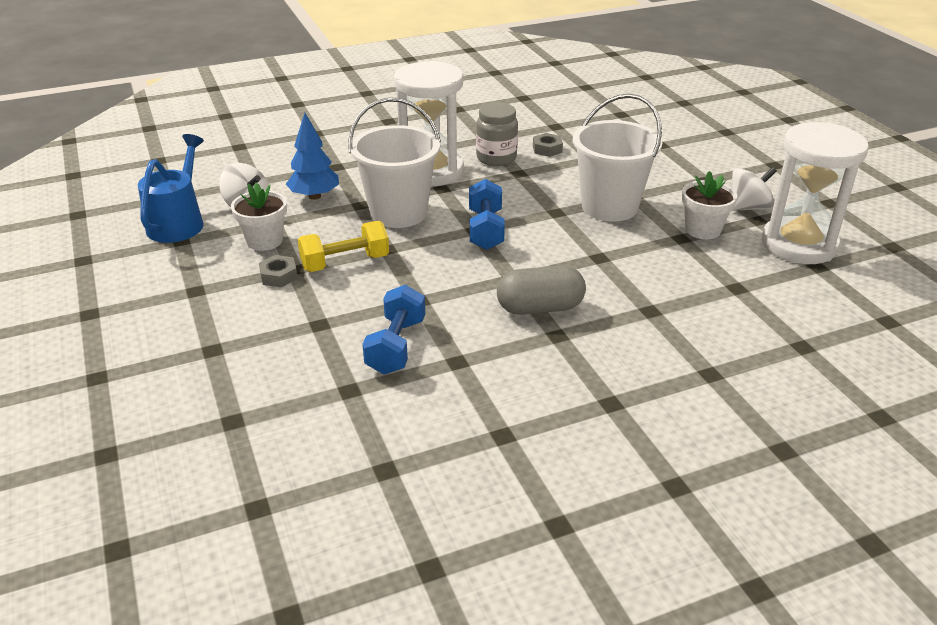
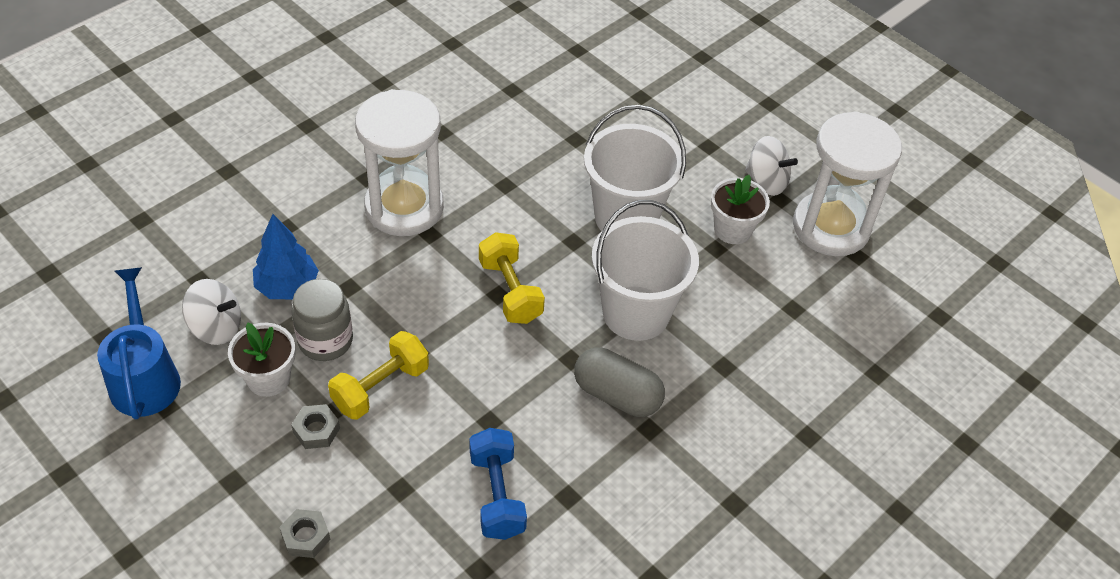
camera: 25 degrees left, 15 degrees up
(398, 213) = (400, 289): white bucket -> white bucket (636, 313)
(486, 230) = (510, 291): blue dumbbell -> yellow dumbbell
(496, 158) = (469, 165): grey jar -> grey jar (325, 341)
(540, 308) = (617, 395): grey capsule -> grey capsule turned 60 degrees clockwise
(547, 149) = (520, 135): grey nut -> grey nut (306, 537)
(749, 207) = (766, 181): white spinning top -> white spinning top turned 75 degrees clockwise

